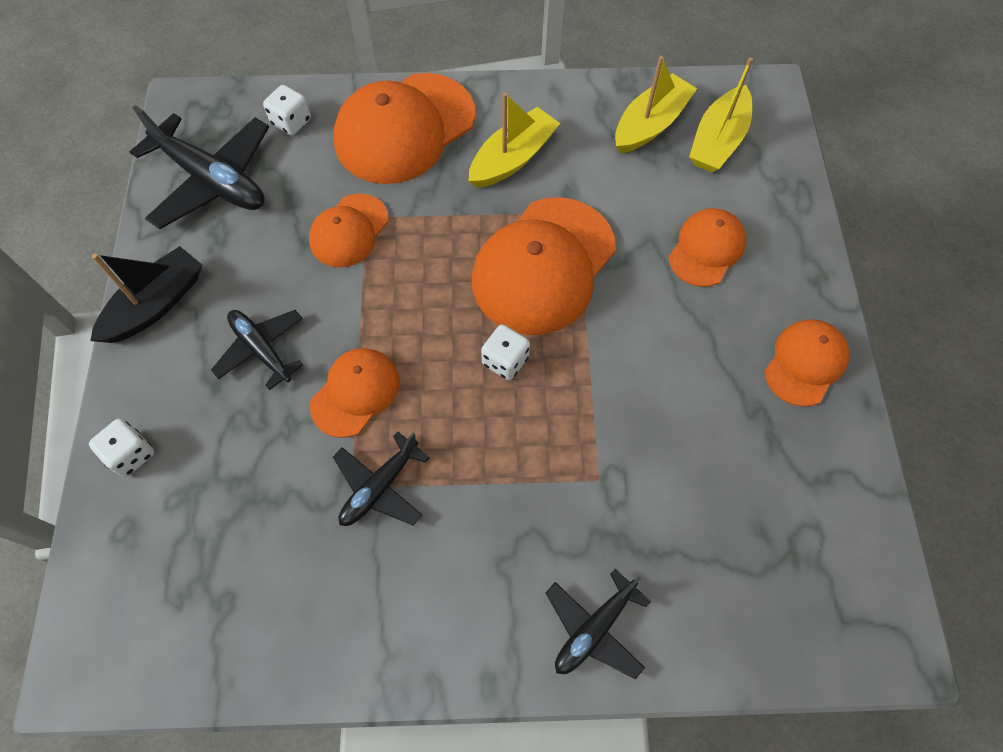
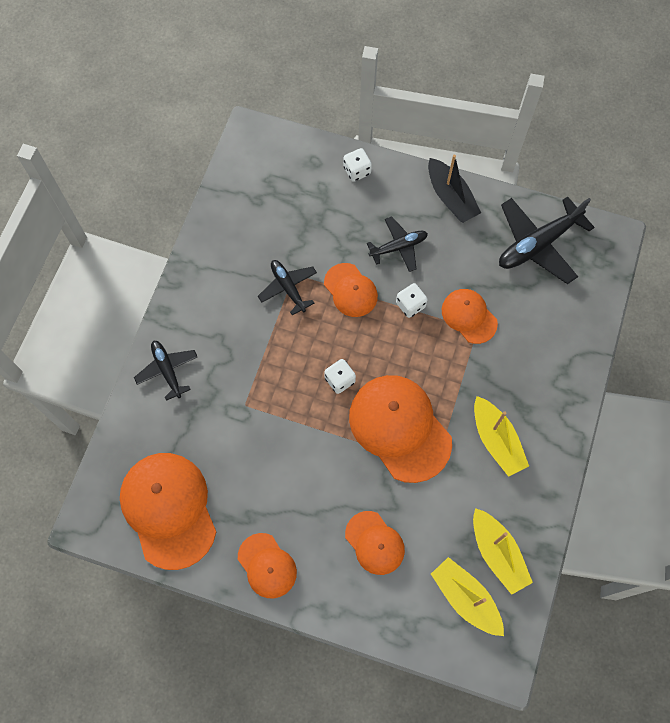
camera: 110 degrees right, 5 degrees up
(291, 122) = (575, 303): white dice -> white dice (410, 305)
(404, 128) = (547, 375): orange cap -> orange cap (169, 509)

